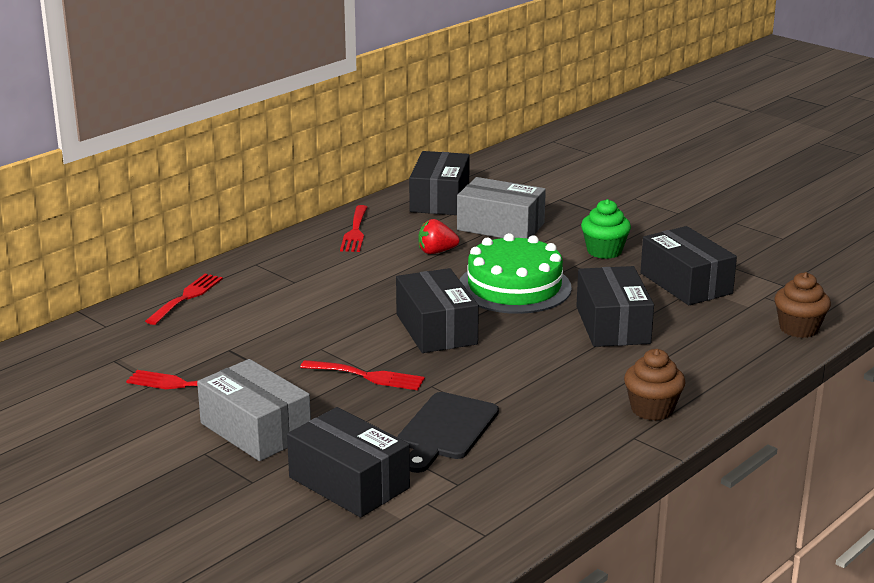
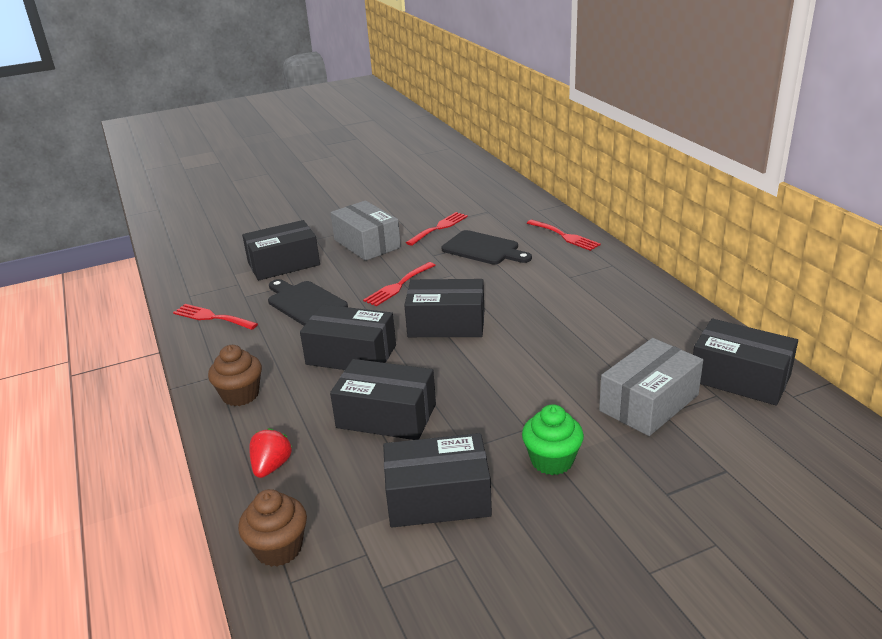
camera: 115 degrees right, 5 degrees up
(242, 341) = (483, 249): none -> black cutting board
(255, 430) = (367, 244): grey box -> grey box turned 75 degrees clockwise
(355, 232) = (664, 316): red fork -> red fork (211, 317)
(436, 252) = (599, 351): red strawberry -> red strawberry (271, 466)
(514, 287) = (498, 378): green cake -> none
(533, 367) = (351, 355): none -> black box

